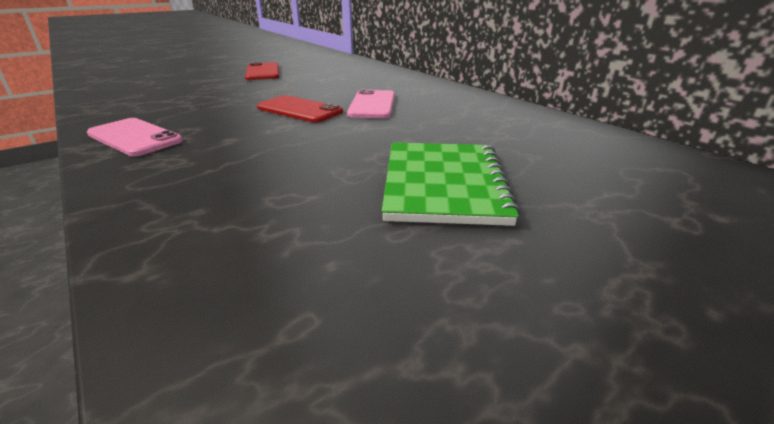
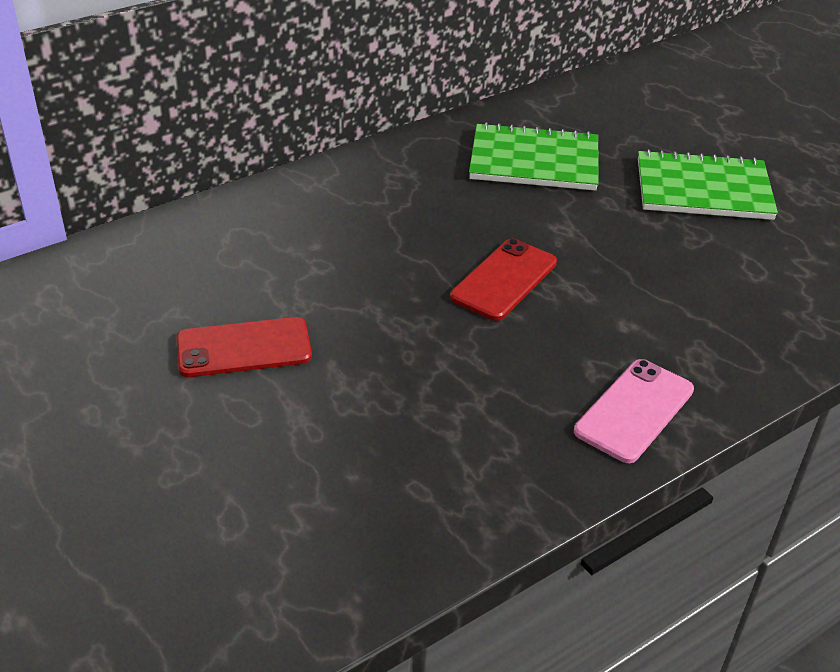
camera: 90 degrees left, 10 degrees up
(372, 105) = (477, 219): pink phone -> none
(460, 119) = (534, 161): none -> green notebook

